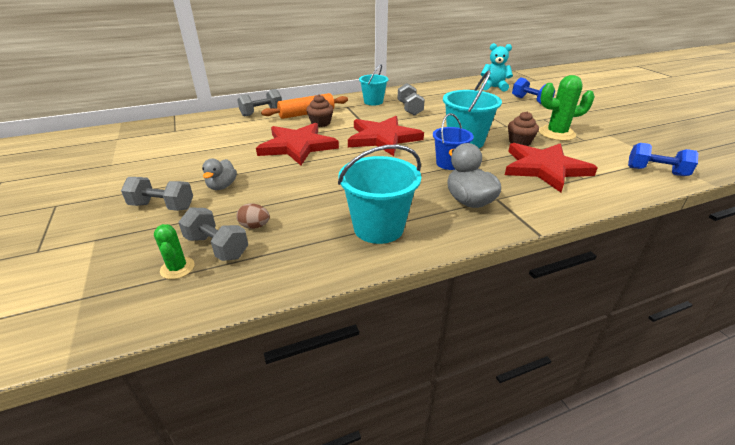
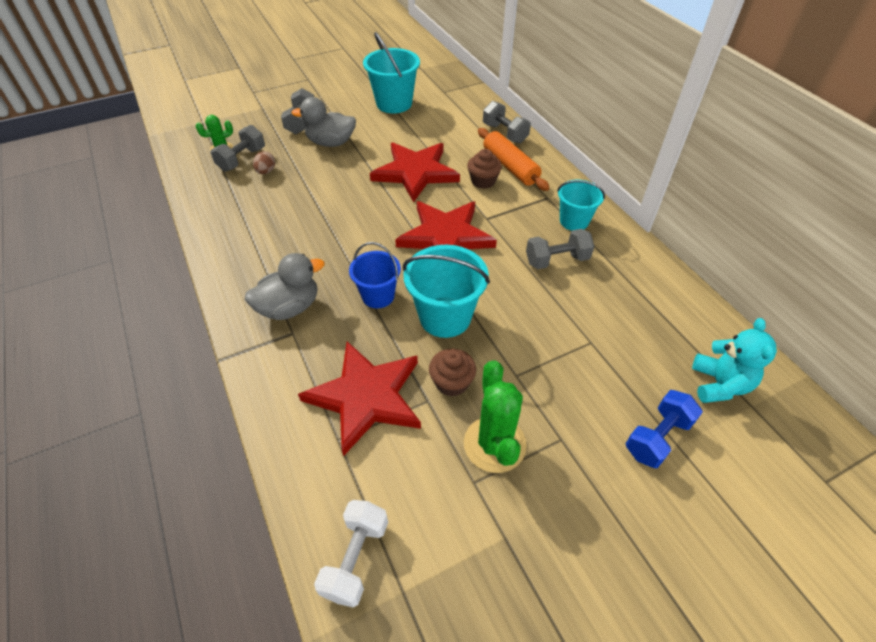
camera: 85 degrees right, 15 degrees up
(222, 186) = (331, 143): grey duck -> grey duck, size x1.52
(378, 228) = (251, 241): turquoise bucket -> turquoise bucket (394, 103)
(656, 171) = (356, 558): blue dumbbell -> white dumbbell

